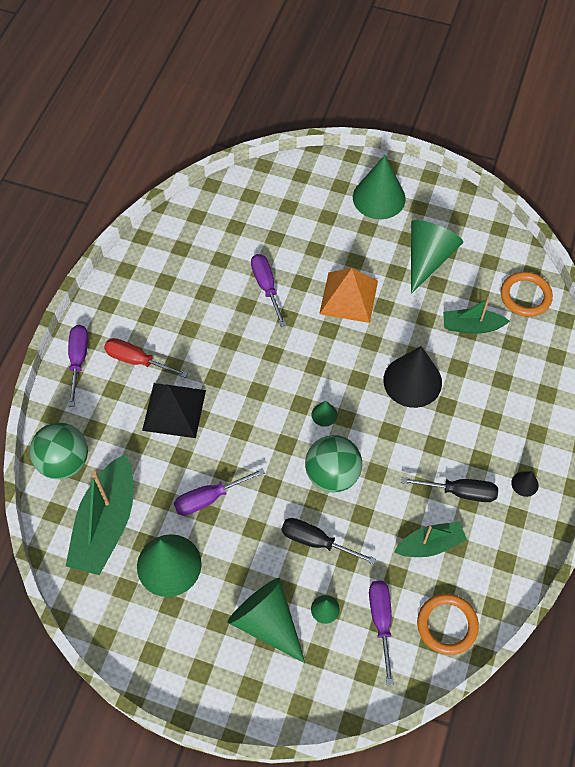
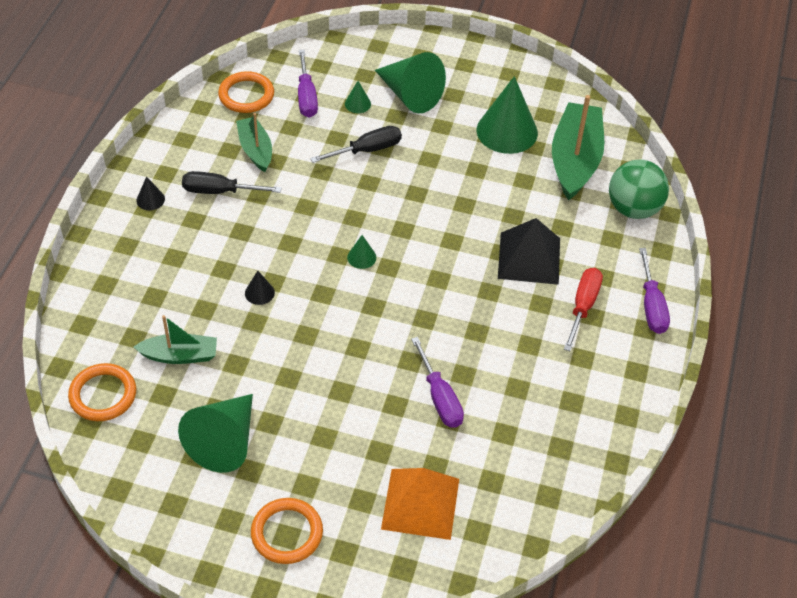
camera: 175 degrees right, 10 degrees down
(137, 360) = (583, 307): red screwdriver -> red screwdriver turned 90 degrees counterclockwise
(209, 498) = (477, 182): purple screwdriver -> none
(316, 541) = (367, 150): black screwdriver -> black screwdriver turned 45 degrees counterclockwise
(332, 474) = (352, 203): green ball -> none
(348, 297) = (333, 387): orange pyramid -> orange pyramid (420, 503)
(379, 198) = (287, 533): green cone -> orange ring
(412, 381) = (259, 293): black cone -> black cone, size x0.44
(430, 544) = (255, 150): green boat -> green boat turned 90 degrees clockwise

